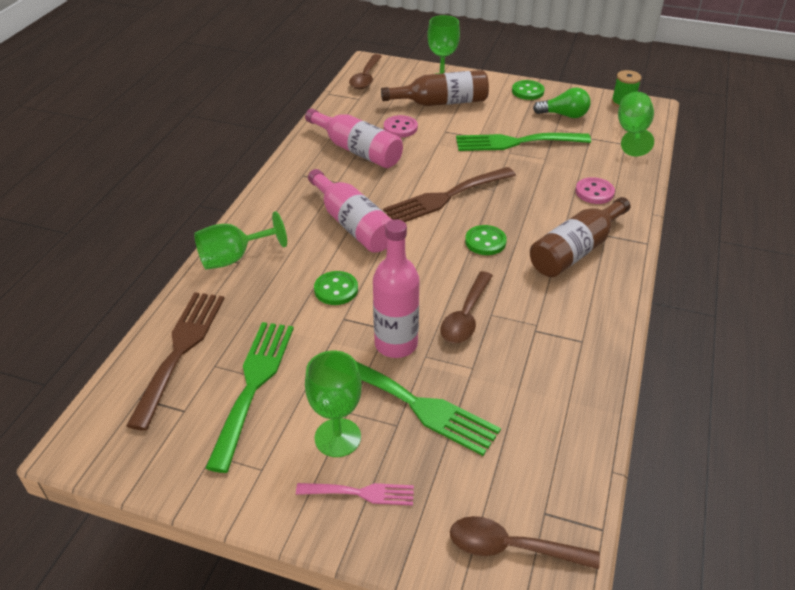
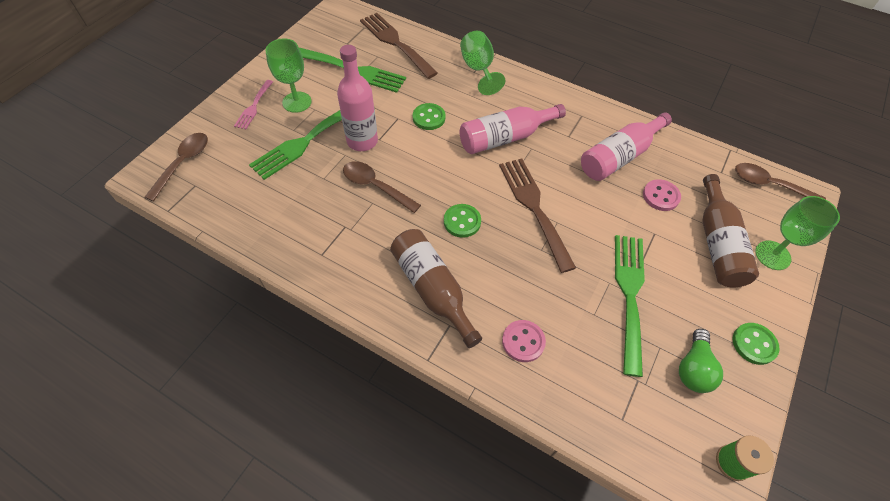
camera: 100 degrees right, 15 degrees up
(180, 350) = (395, 43): brown fork -> brown fork turned 150 degrees counterclockwise
(632, 133) = (648, 440): green goblet -> none

